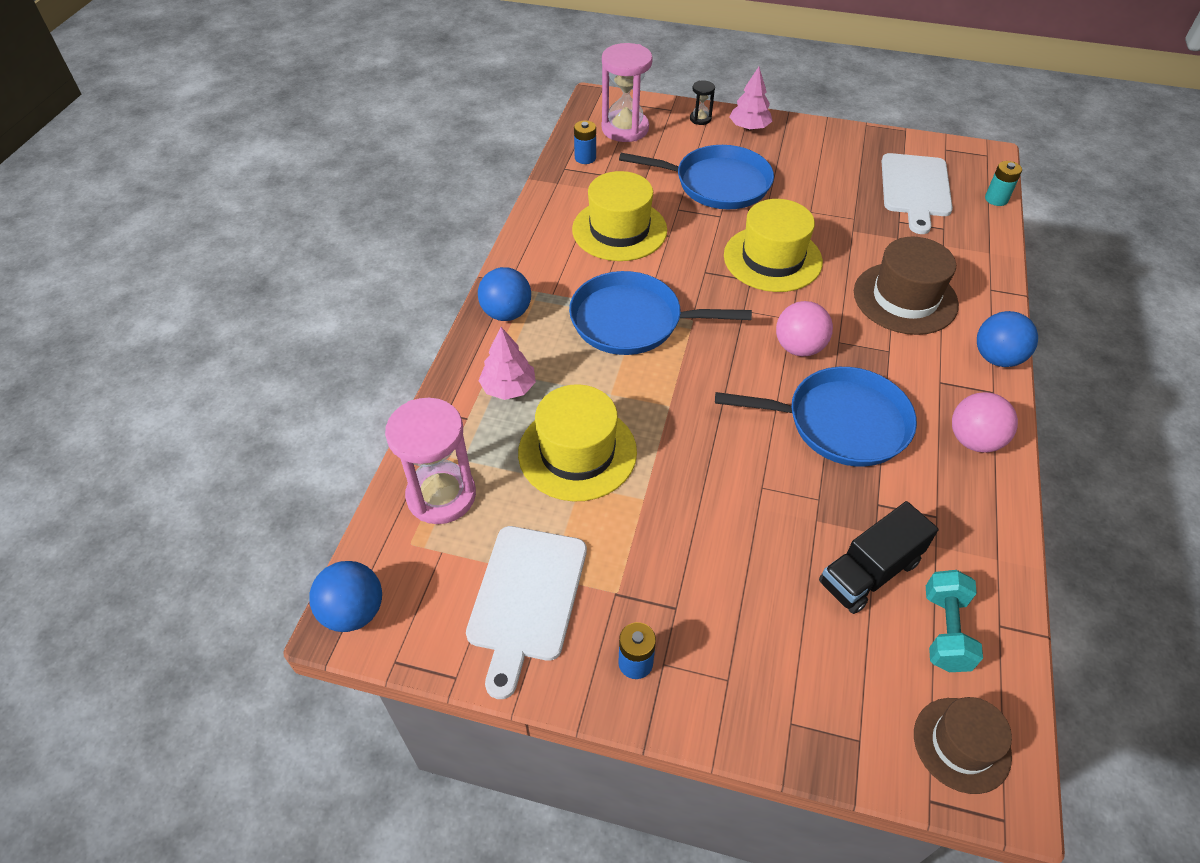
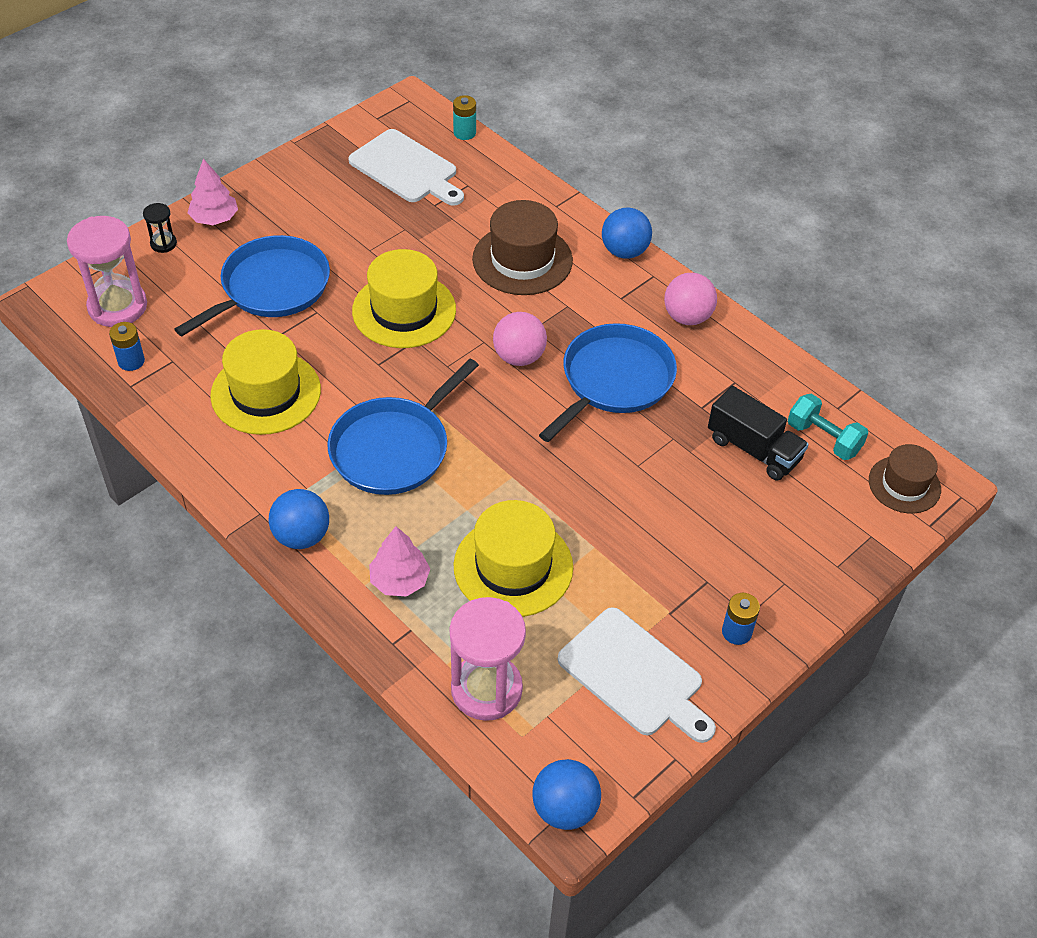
camera: 60 degrees left, 0 degrees up
(869, 572) = (753, 449): black truck -> black truck turned 45 degrees counterclockwise

